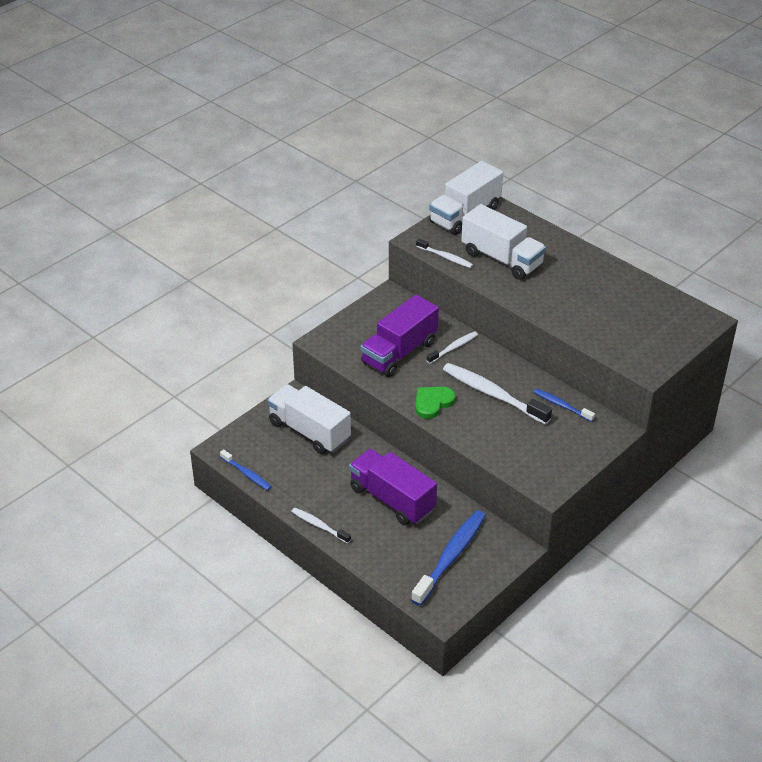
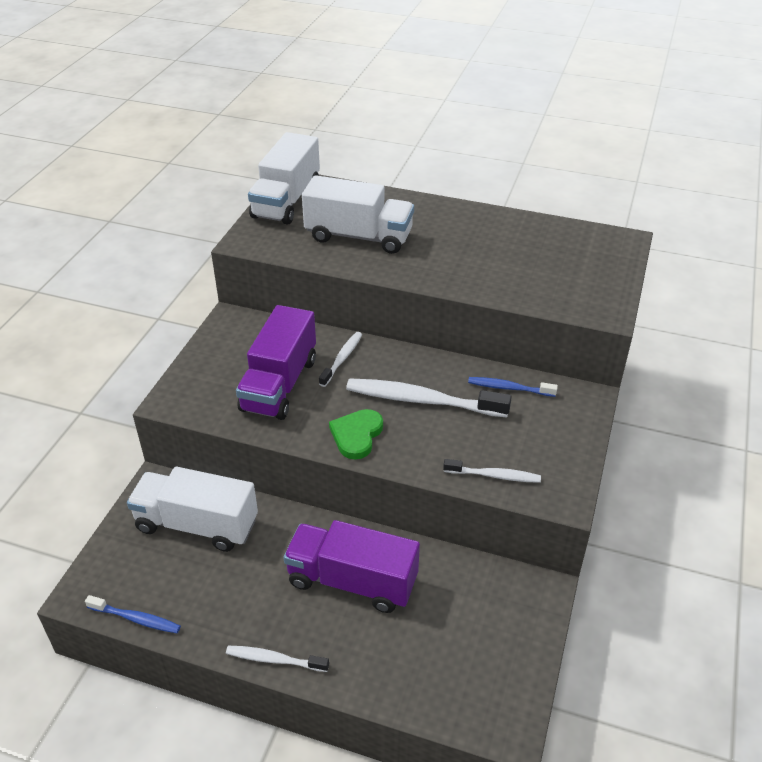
camera: 25 degrees left, 0 degrees up
(445, 257) = (292, 252): white toothbrush -> white toothbrush (494, 476)
(451, 556) = (471, 635): blue toothbrush -> none

